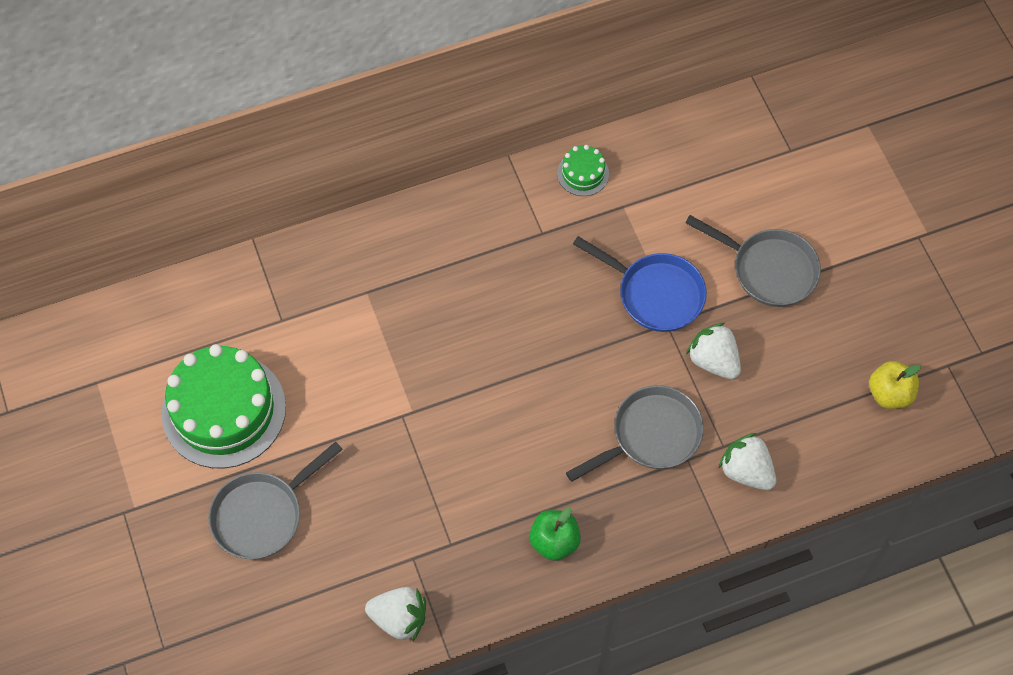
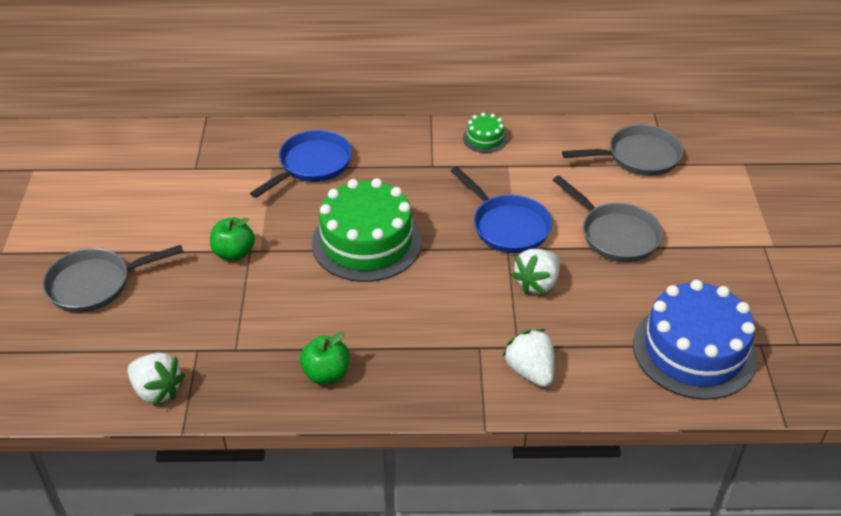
camera: 20 degrees right, 20 degrees down
(224, 410) = (113, 210): green cake -> green cake (366, 242)
(387, 424) = (234, 253): none -> green apple
(410, 274) = (311, 165): none -> blue pan
(650, 436) = (454, 321): grey pan -> grey pan (638, 157)
(713, 360) = (537, 283): white strawberry -> white strawberry turned 120 degrees counterclockwise
(889, 394) = (694, 350): yellow apple -> blue cake

